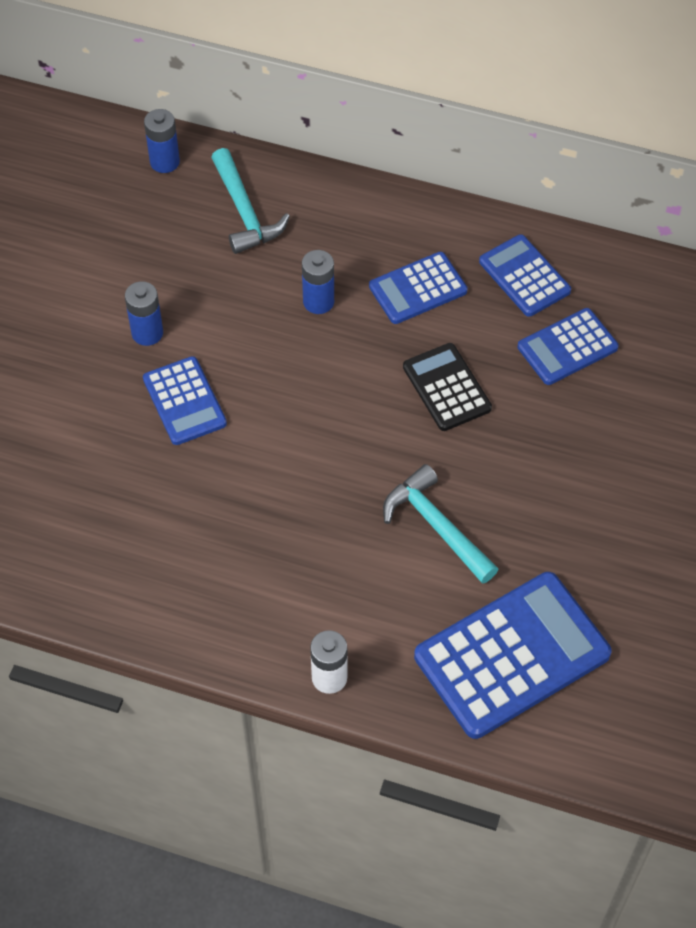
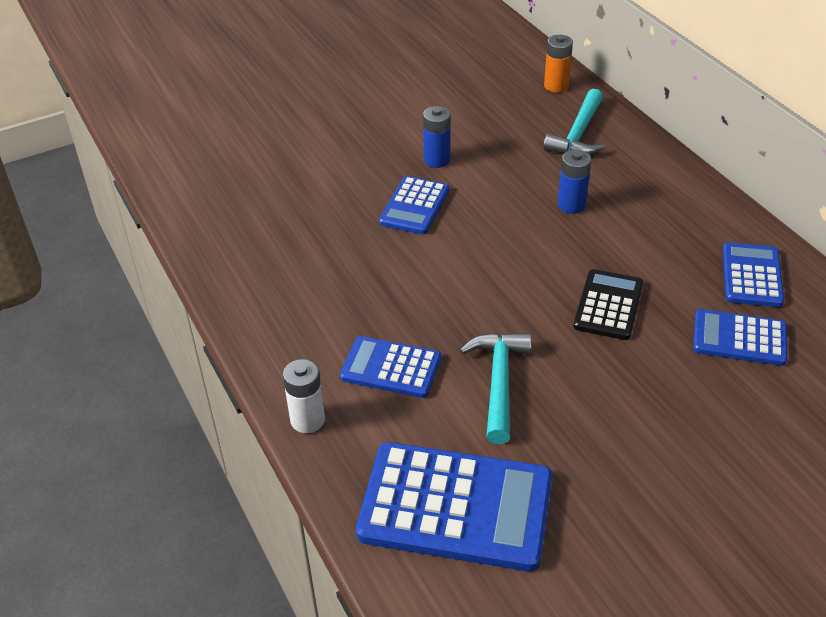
camera: 45 degrees right, 15 degrees down
(164, 162) = (556, 86): blue battery -> orange battery
(418, 289) = (655, 237): blue calculator -> blue calculator (391, 368)

